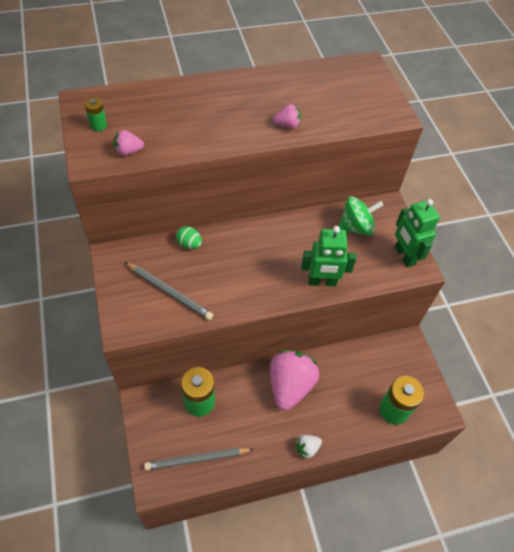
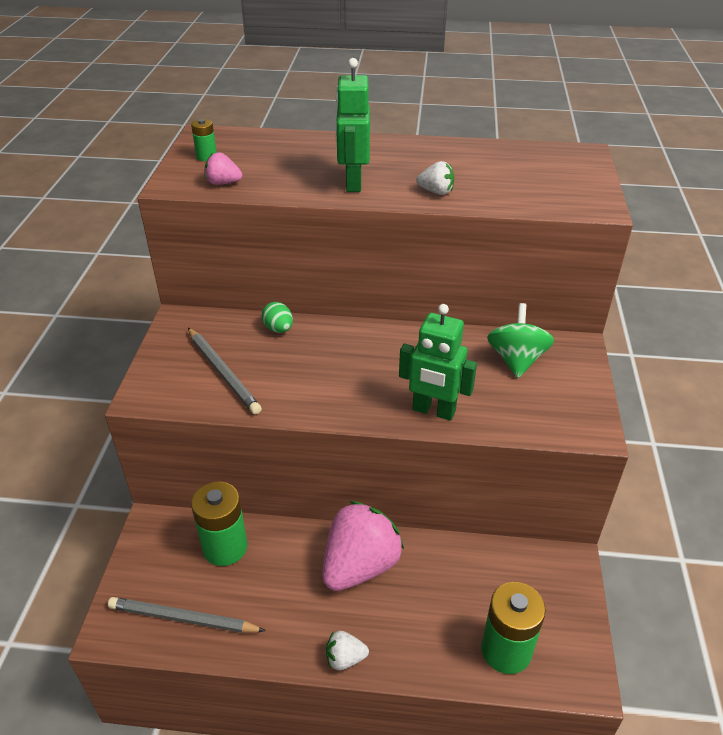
camera: 25 degrees right, 15 degrees down
(287, 125) = (436, 192): pink strawberry -> white strawberry
(356, 227) = (516, 360): green spinning top -> green spinning top turned 90 degrees counterclockwise
(404, 256) = (574, 409): green robot -> green robot (353, 183)

